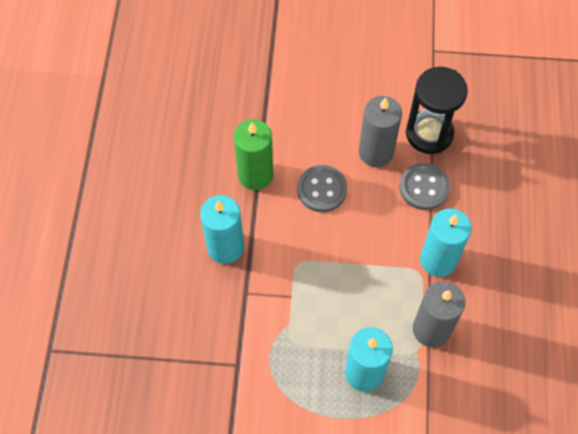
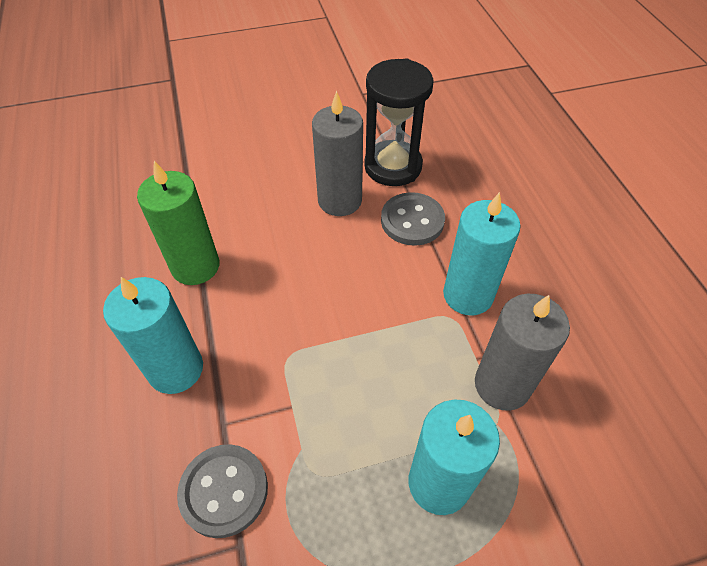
camera: 20 degrees left, 10 degrees down
(322, 189) = (288, 258): grey button -> grey button (224, 491)

